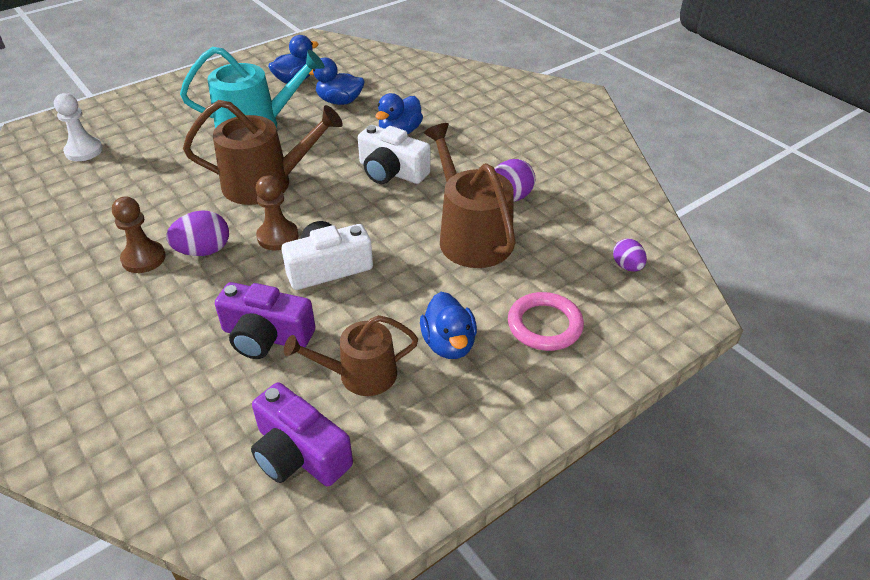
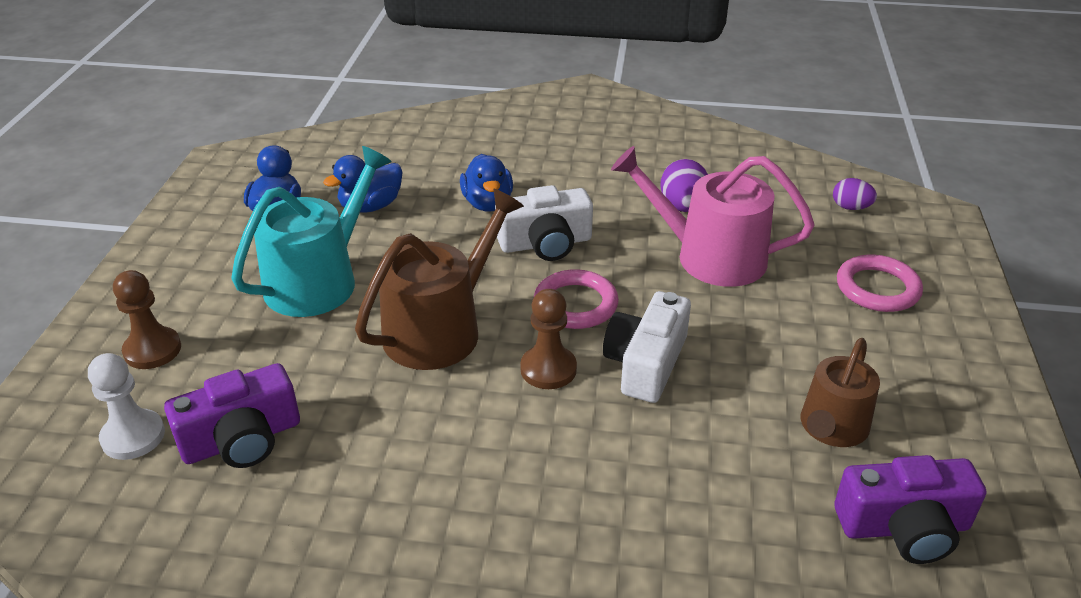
camera: 45 degrees left, 5 degrees down
(143, 258) = (447, 489): brown pawn -> brown pawn (152, 350)
(203, 251) = (499, 435): purple egg -> none
(266, 336) = (704, 461): purple camera -> purple camera (242, 439)
(349, 213) = (575, 304): none -> pink ring
(449, 344) = (845, 352): blue duck -> none
(471, 236) = (710, 257): brown watering can -> pink watering can

